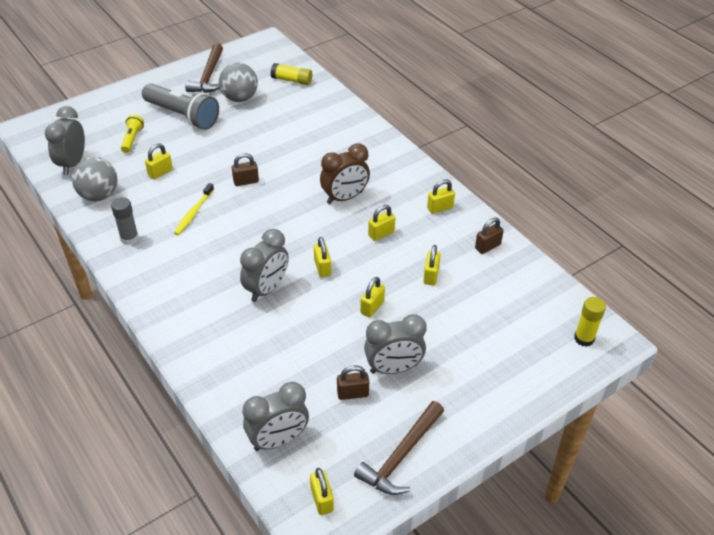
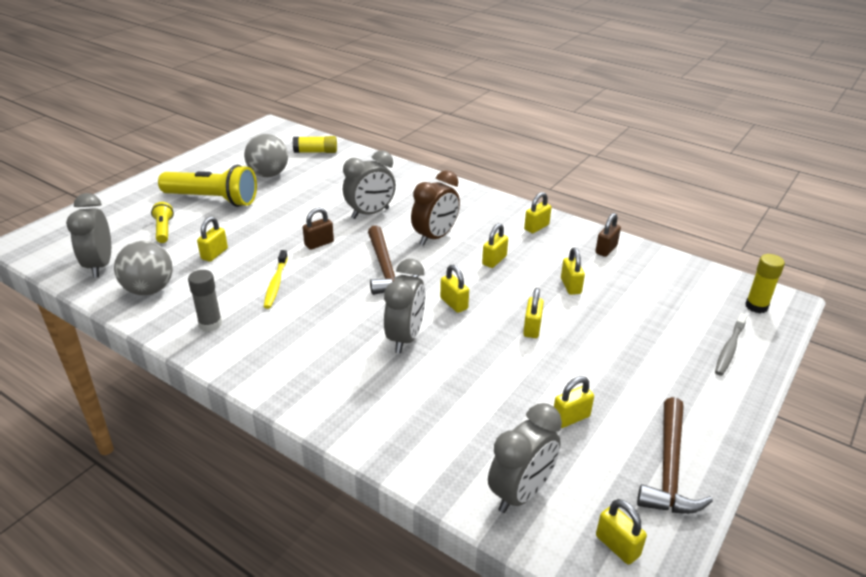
camera: 20 degrees left, 10 degrees down
(183, 116) = (213, 199): grey flashlight -> yellow flashlight
(208, 76) = (223, 162): brown hammer -> brown hammer (385, 269)
(352, 393) = (571, 418): brown padlock -> yellow padlock
(393, 368) = (596, 381): grey clock -> grey clock (370, 213)
(527, 372) = (729, 349): none -> grey toothbrush

